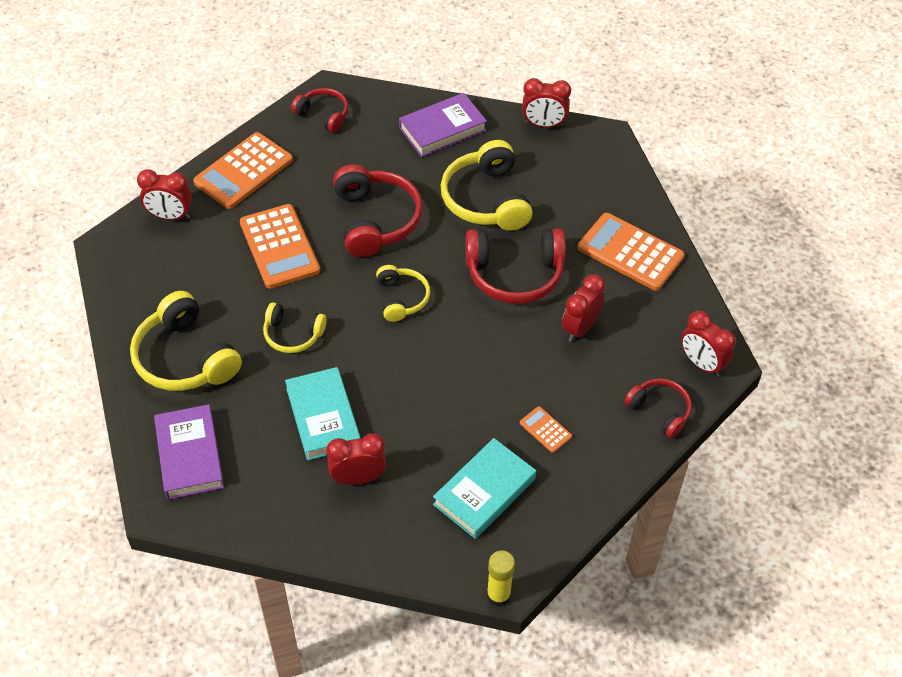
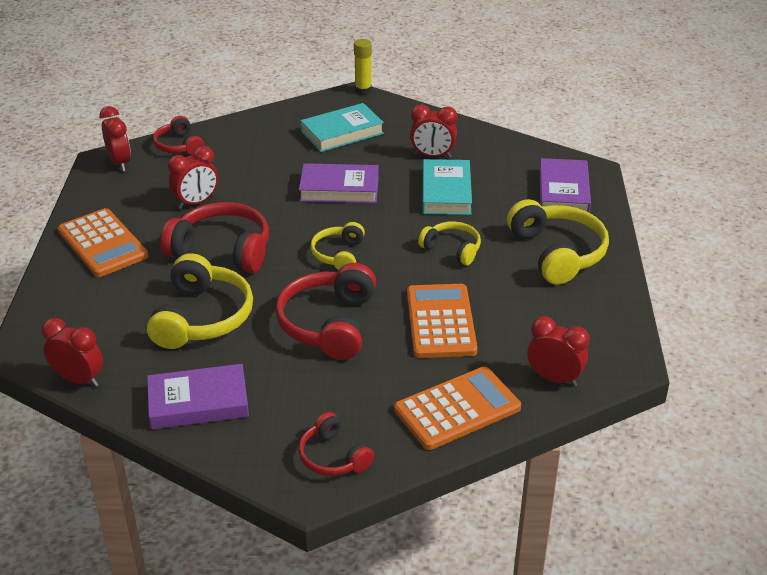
camera: 160 degrees left, 15 degrees down
(442, 390) = (339, 189): none -> purple book
(545, 430) = (274, 153): orange calculator -> none

